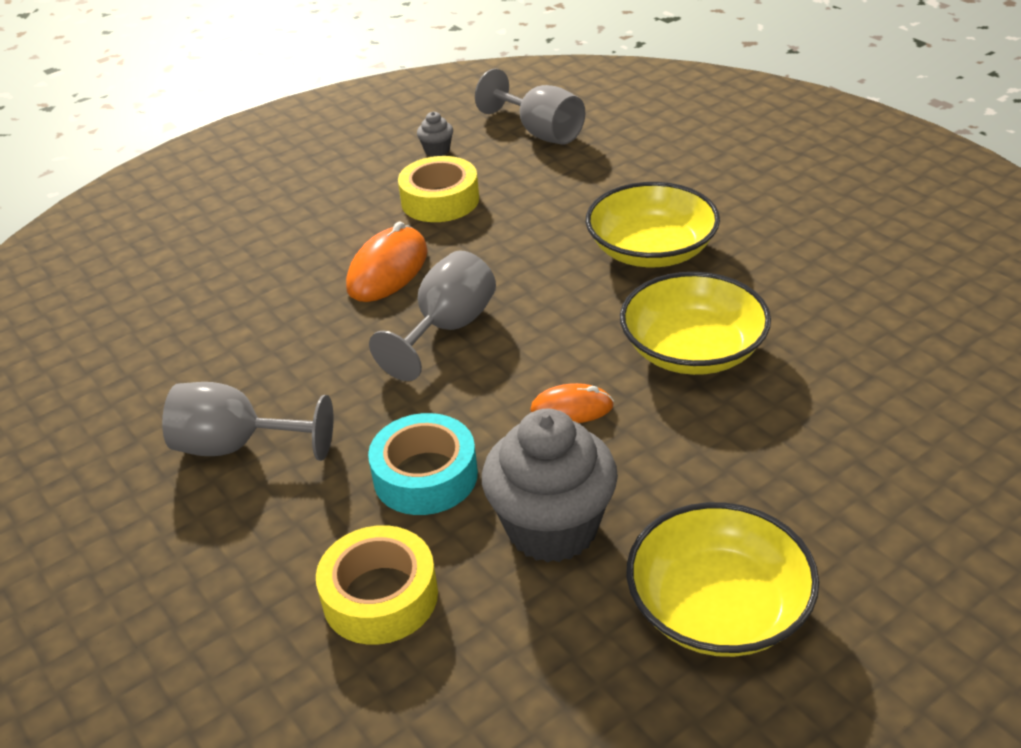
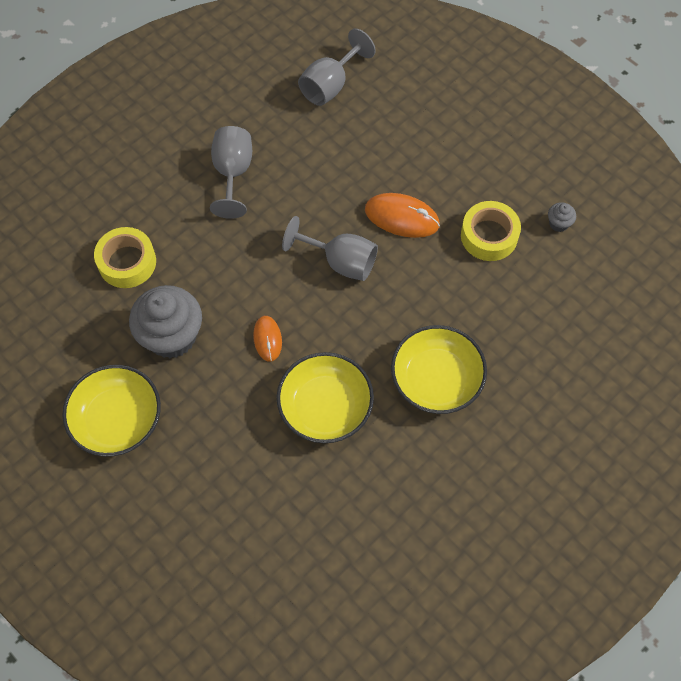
camera: 80 degrees right, 25 degrees up
(425, 476) = (210, 269): turquoise tape -> none
(540, 132) = (595, 292): grey goblet -> grey goblet (330, 85)

